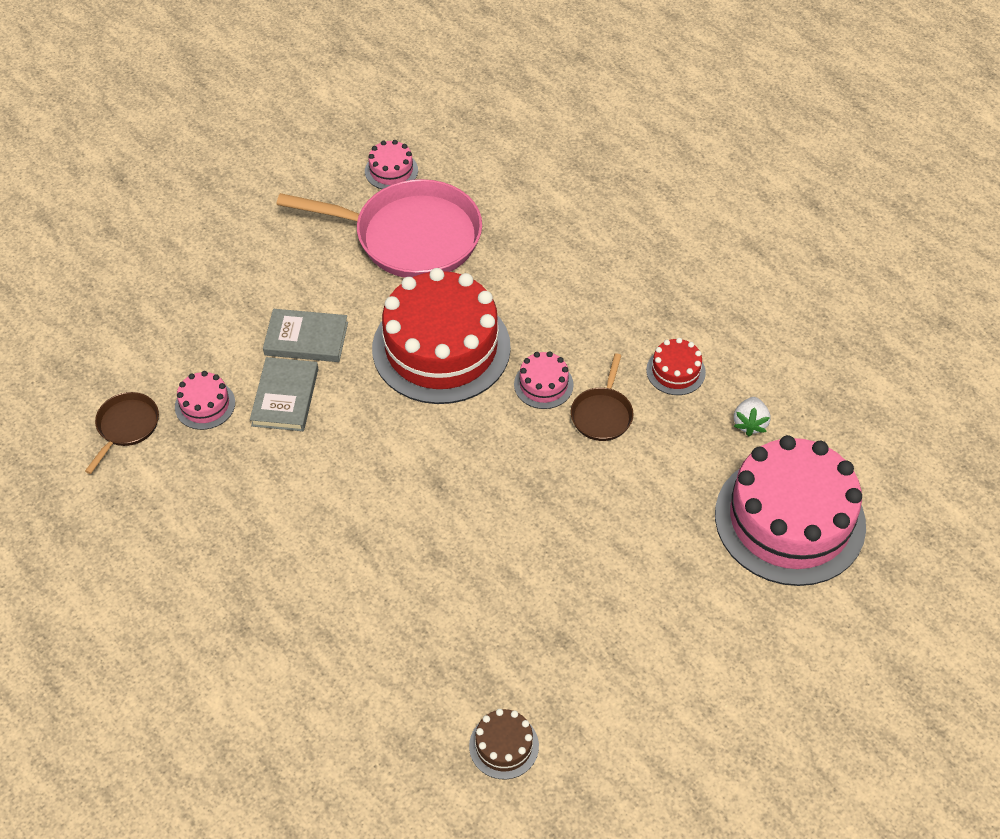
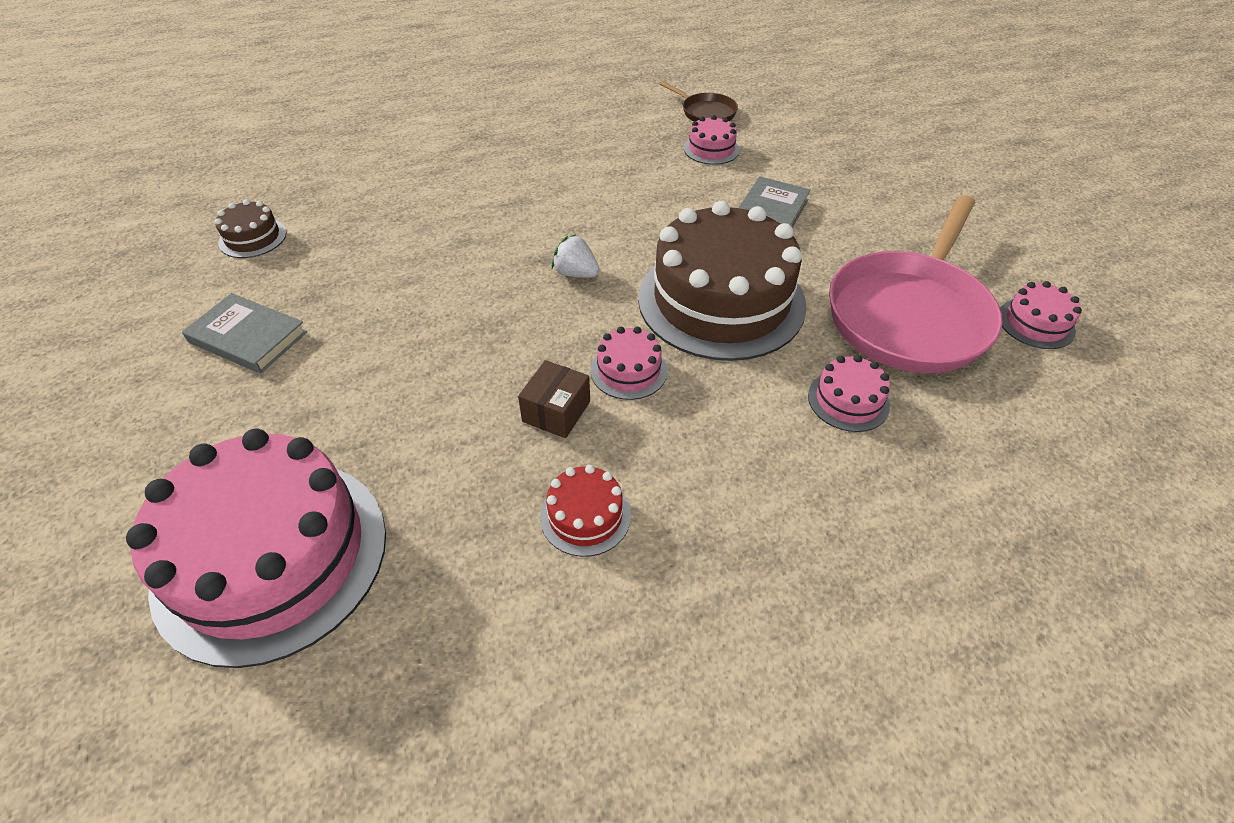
camera: 110 degrees right, 5 degrees down
(285, 397) = (699, 190): grey book -> grey book (248, 337)
(441, 348) = (721, 301): red cake -> brown cake
(515, 260) = (848, 400): none -> pink cake
(602, 414) = (556, 411): brown pan -> brown box
(750, 423) = (447, 574): white strawberry -> white strawberry (576, 273)

